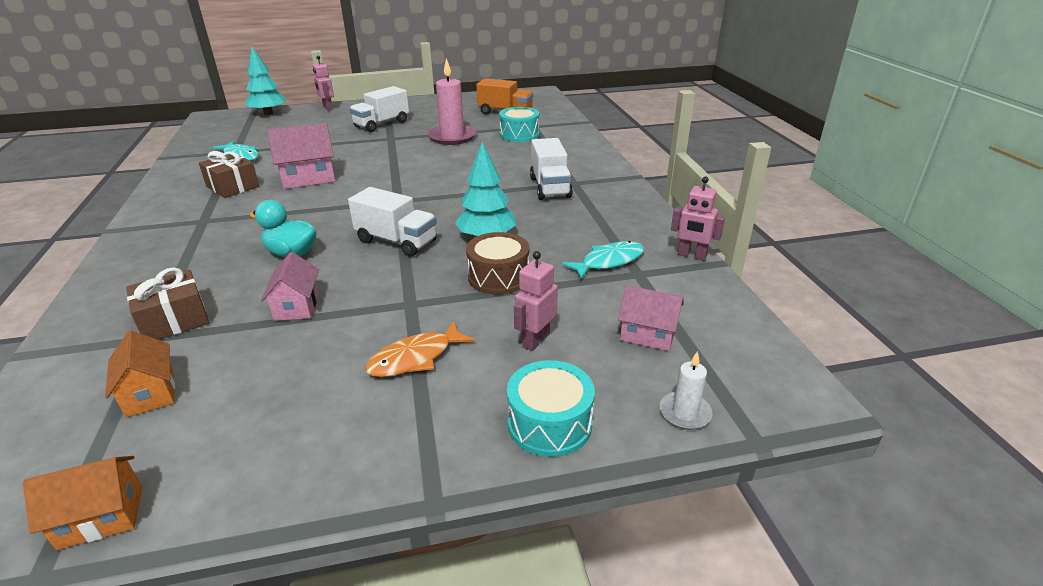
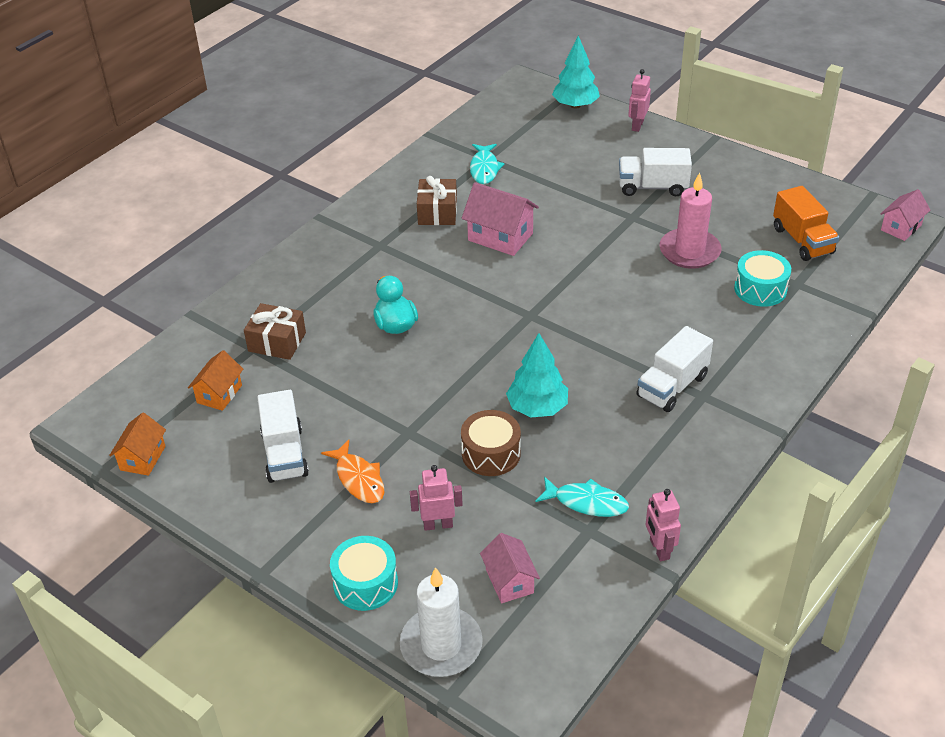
camera: 50 degrees right, 10 degrees up
(101, 517) = (142, 458): orange house -> orange house turned 75 degrees clockwise
(297, 306) = (346, 381): pink house -> pink house (901, 227)
(396, 241) = (472, 364): white truck -> white truck (285, 454)
(415, 358) = (358, 479): orange fish -> orange fish turned 135 degrees counterclockwise
(685, 413) = (441, 645): white candle -> white candle, size x1.97

